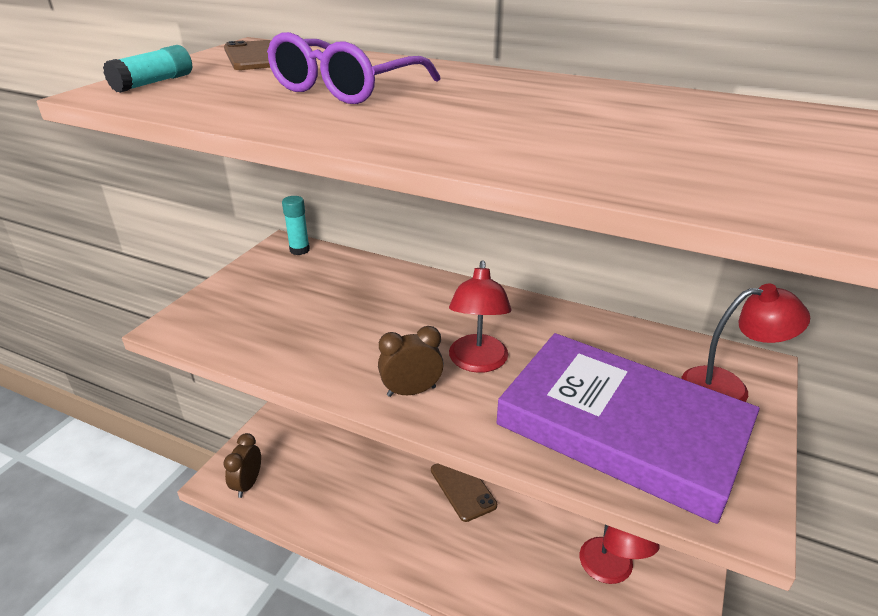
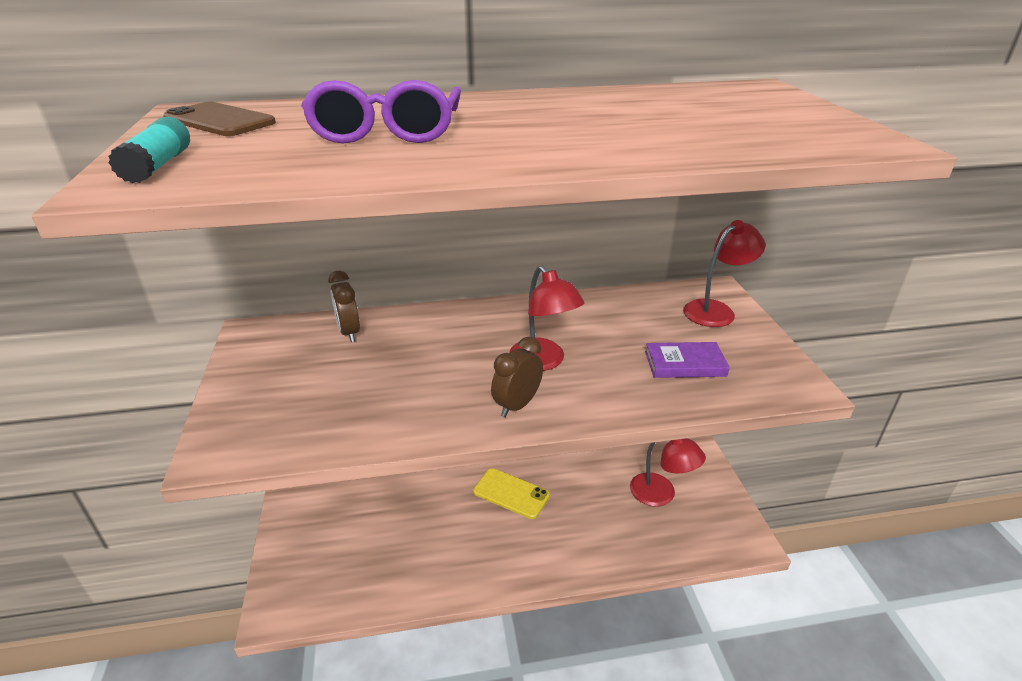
camera: 35 degrees left, 0 degrees up
(248, 484) = (310, 597): brown clock -> brown clock (349, 332)
(299, 250) = (273, 330): turquoise glue stick -> none
(463, 487) = (511, 493): brown phone -> yellow phone
(622, 428) = (685, 364): purple book -> purple book, size x0.41

